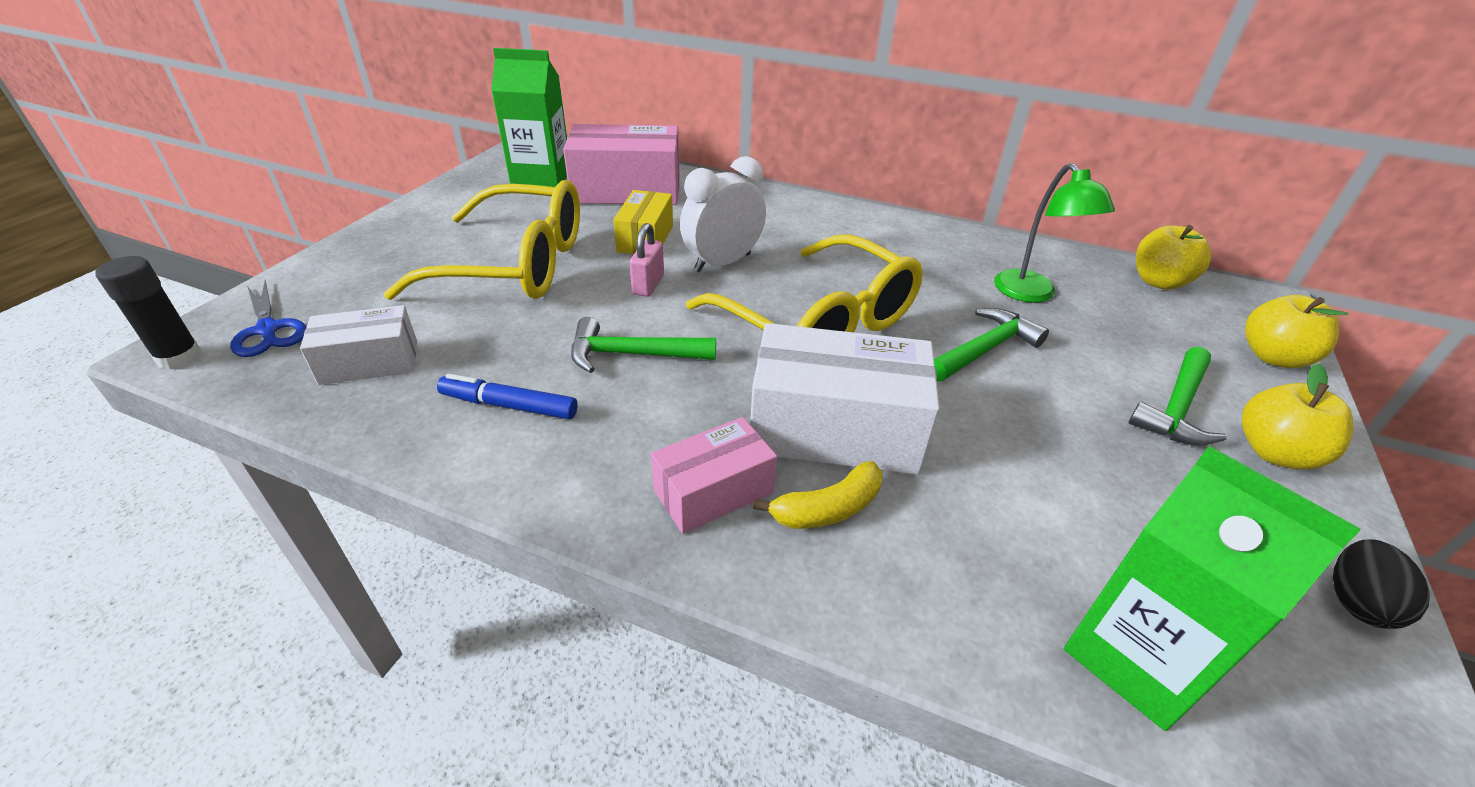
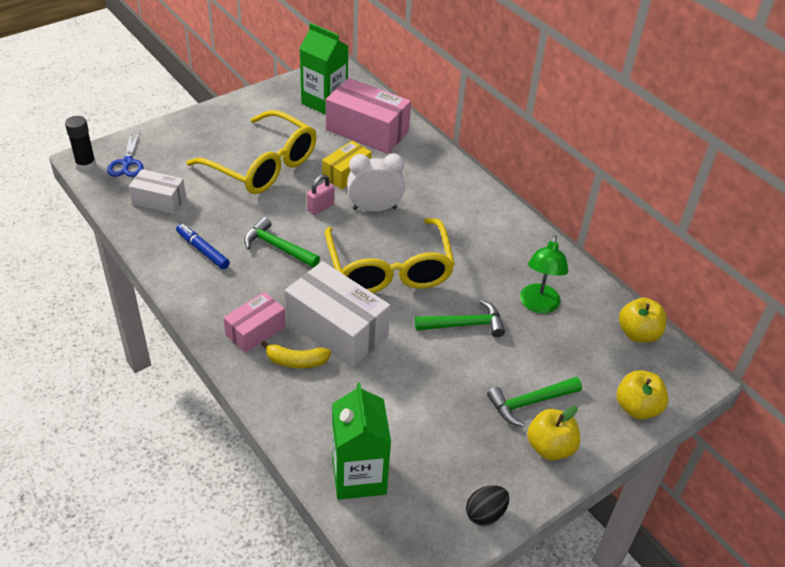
camera: 30 degrees right, 5 degrees up
(713, 491) = (255, 330): pink box -> pink box turned 45 degrees counterclockwise

